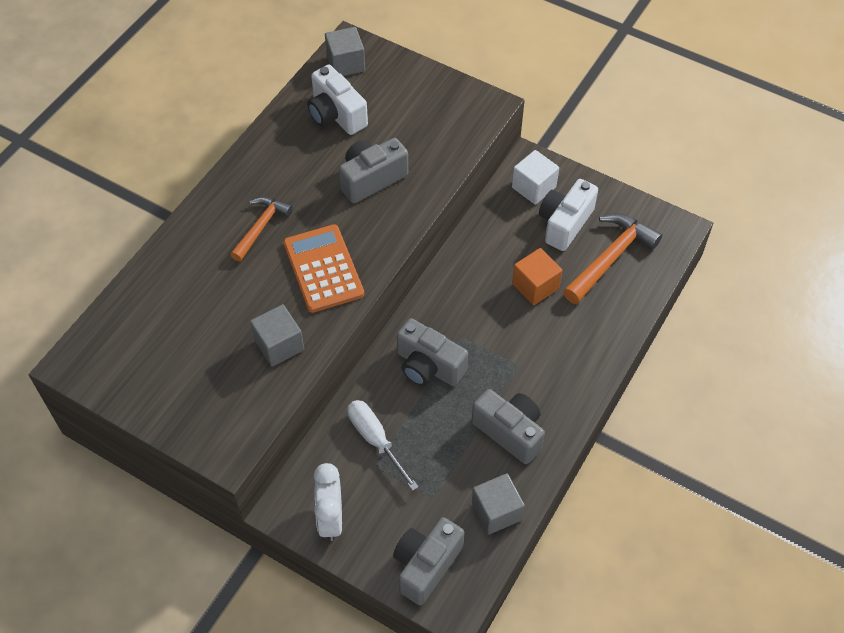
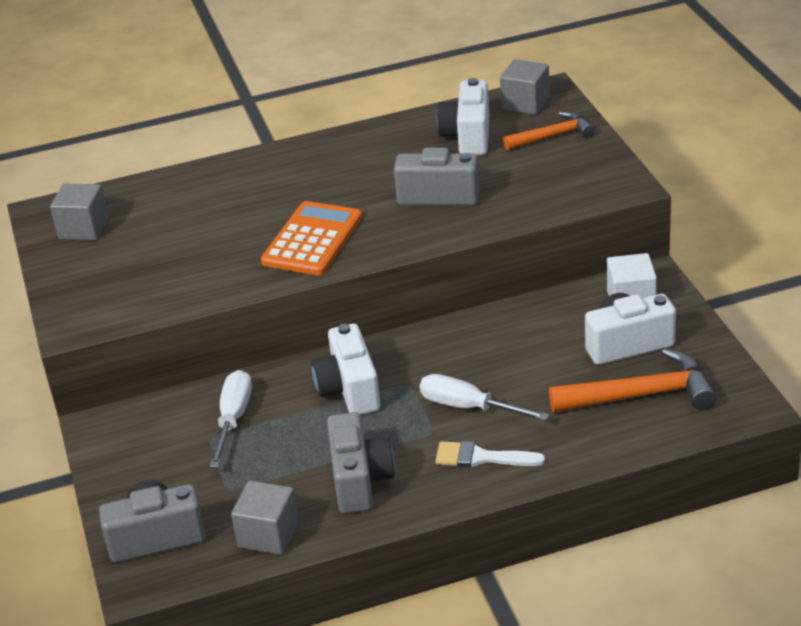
camera: 45 degrees right, 20 degrees down
(261, 227) = (299, 188): orange hammer -> orange hammer (553, 136)
(279, 345) = (207, 275): grey cube -> grey cube (83, 228)
(331, 518) = (125, 454): white clock -> none
(428, 366) = (349, 389): grey camera -> white camera
(518, 332) = (468, 407): none -> white screwdriver
(535, 286) = (531, 379): orange cube -> none
(565, 365) = (481, 457): none -> white brush

